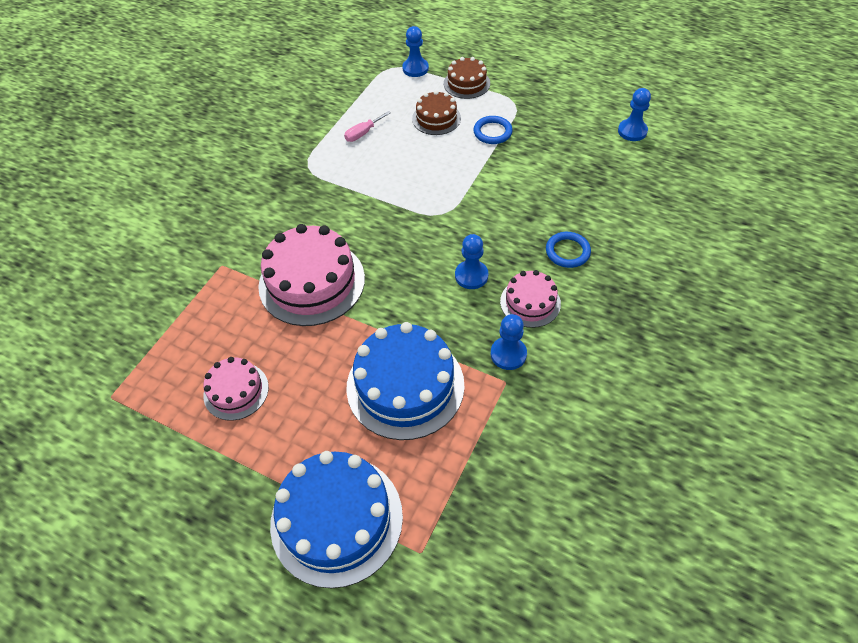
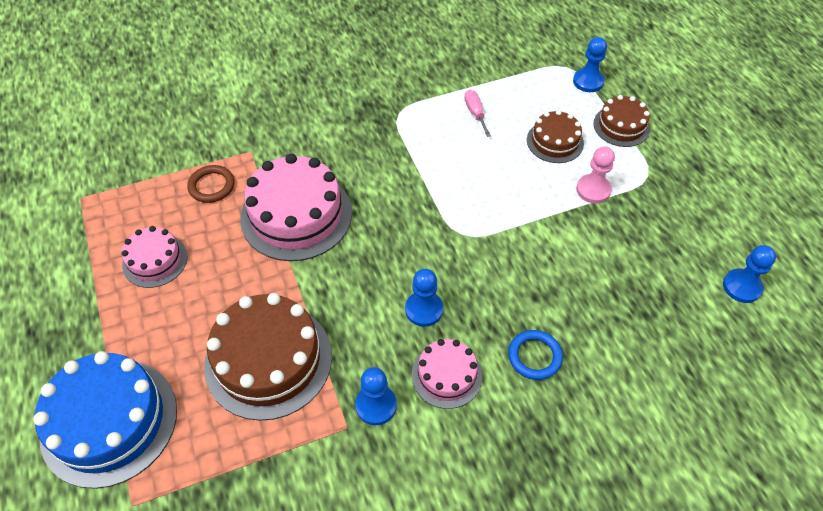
camera: 40 degrees right, 0 degrees up
(219, 309) = (211, 186): none -> brown ring
(363, 133) = (475, 113): pink screwdriver -> pink screwdriver turned 75 degrees clockwise
(405, 386) = (268, 360): blue cake -> brown cake
(492, 132) = (593, 190): blue ring -> pink pawn

